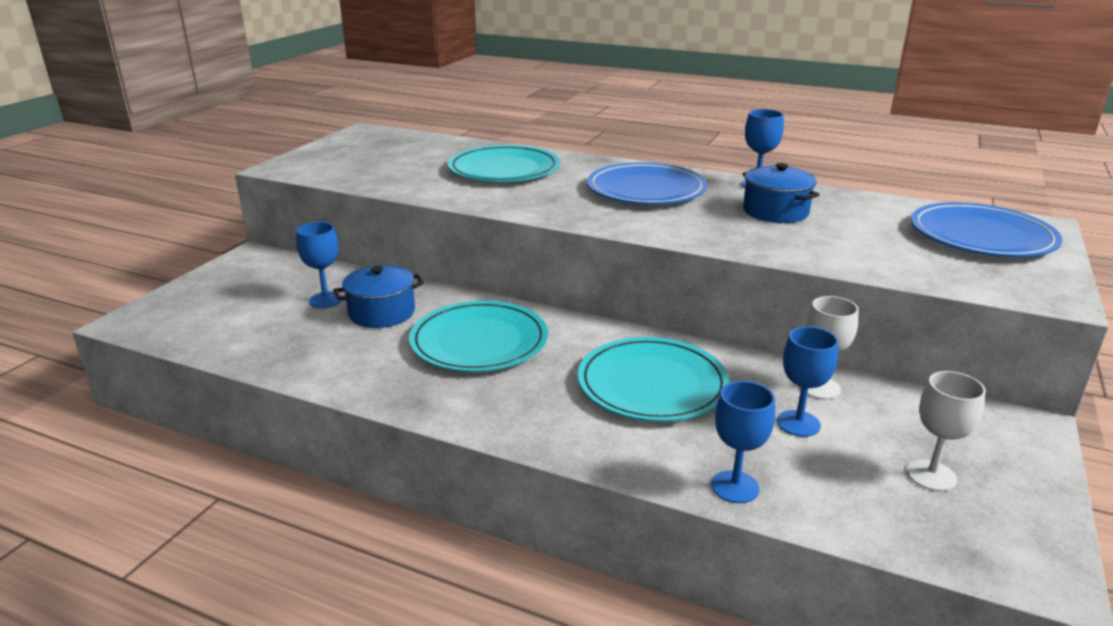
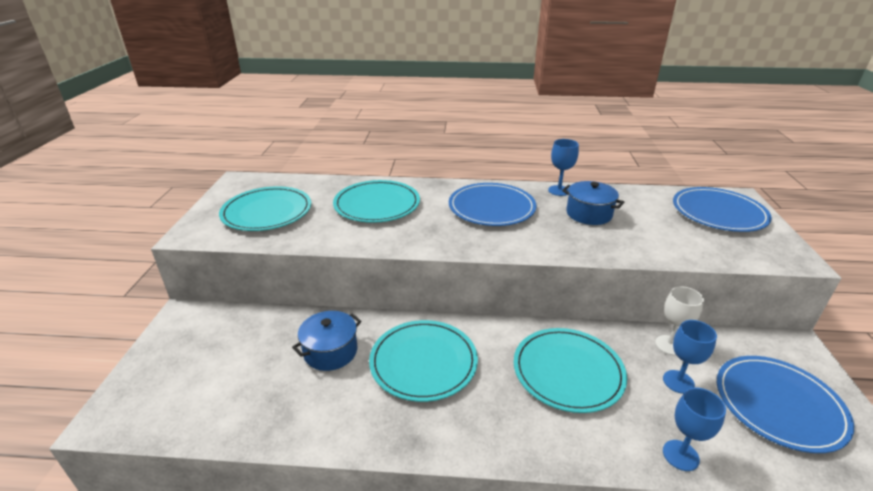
camera: 20 degrees left, 5 degrees up
(326, 300) = (276, 349): blue goblet -> none
(374, 160) = (267, 212): none -> turquoise plate
(931, 475) = (779, 404): white goblet -> blue plate

